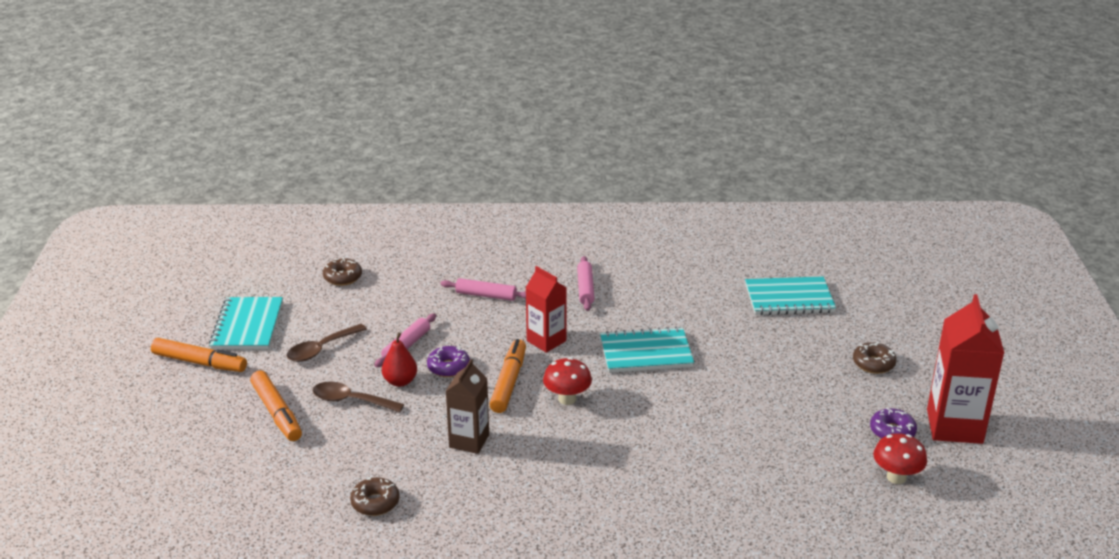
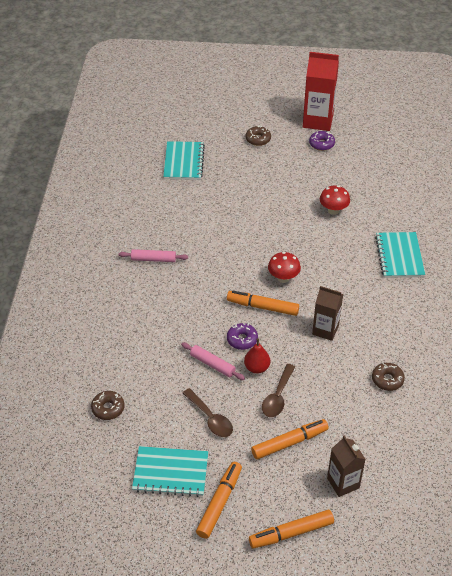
camera: 85 degrees left, 15 degrees up
(146, 417) = (291, 533): none -> orange marker
(207, 459) = (343, 483): none -> brown carton
(486, 295) = (152, 315): pink rolling pin -> none
(546, 341) = (216, 284): red carton -> none
(646, 353) = (236, 235): turquoise notebook -> turquoise notebook (399, 256)
(896, 477) = (360, 150): red mushroom -> red mushroom (333, 210)

